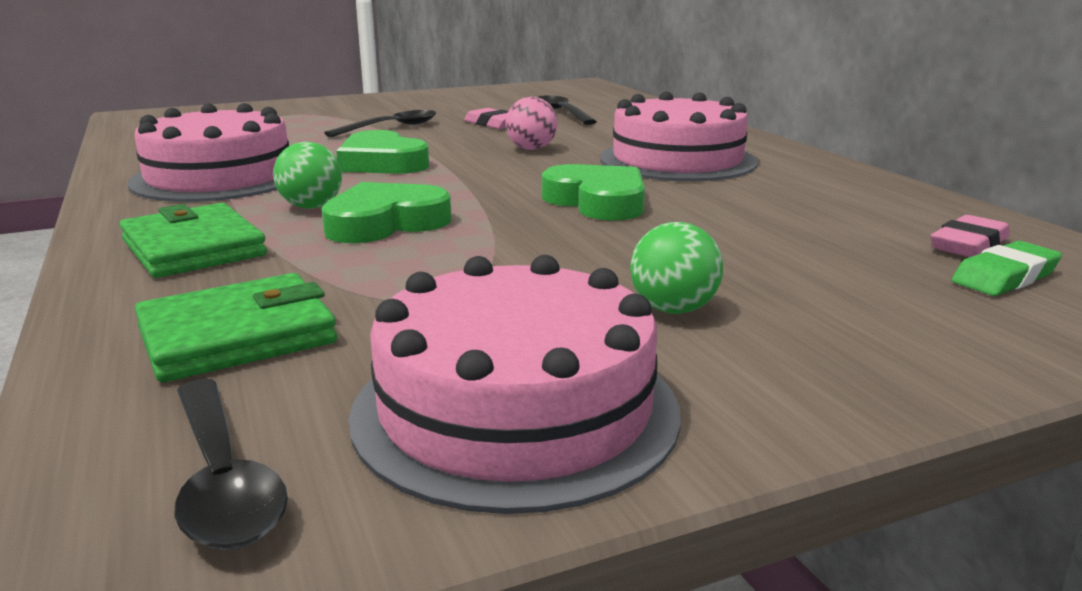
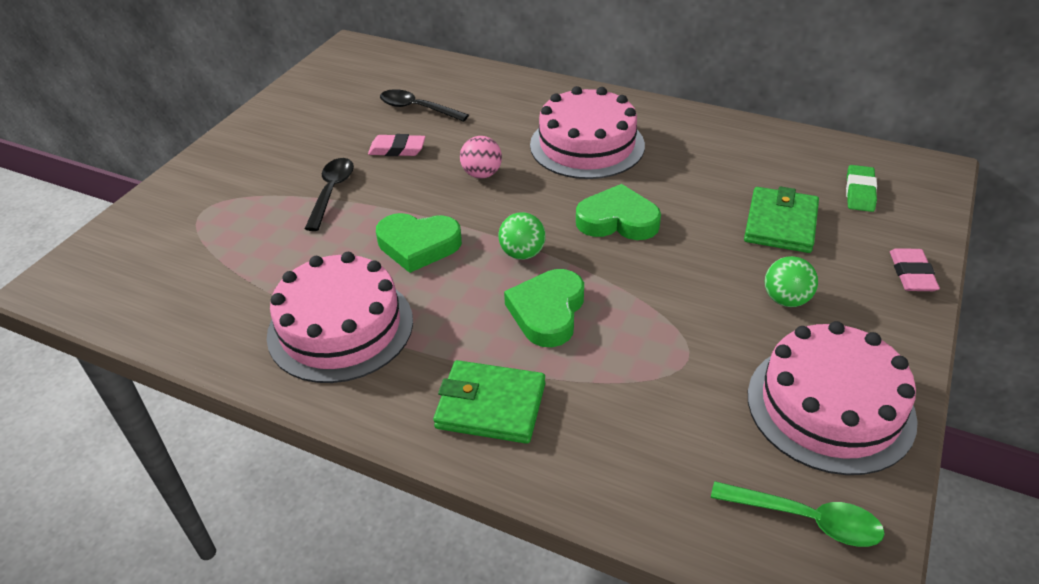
camera: 40 degrees left, 20 degrees up
(222, 479) = (805, 519): black spoon -> green spoon
(237, 336) = (656, 449): green wallet -> green wallet (780, 224)
(311, 207) = (474, 322): green ball -> green ball (522, 253)
(969, 245) = (819, 169): pink eraser -> pink eraser (911, 274)

